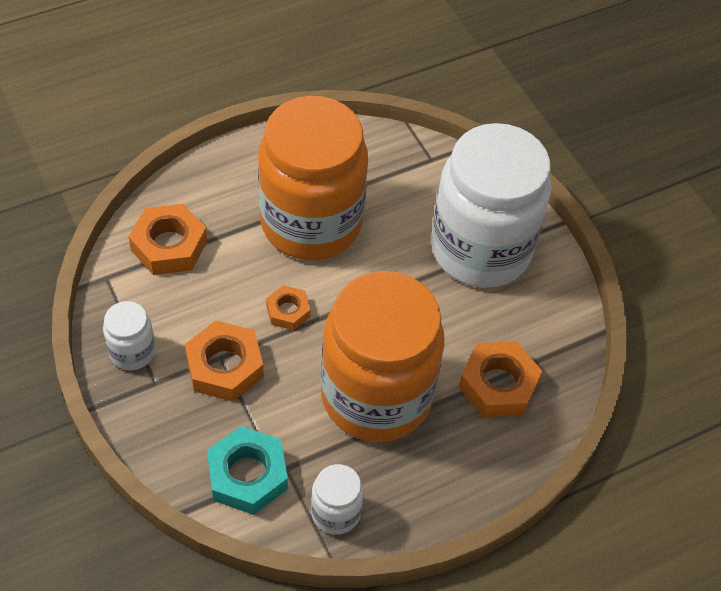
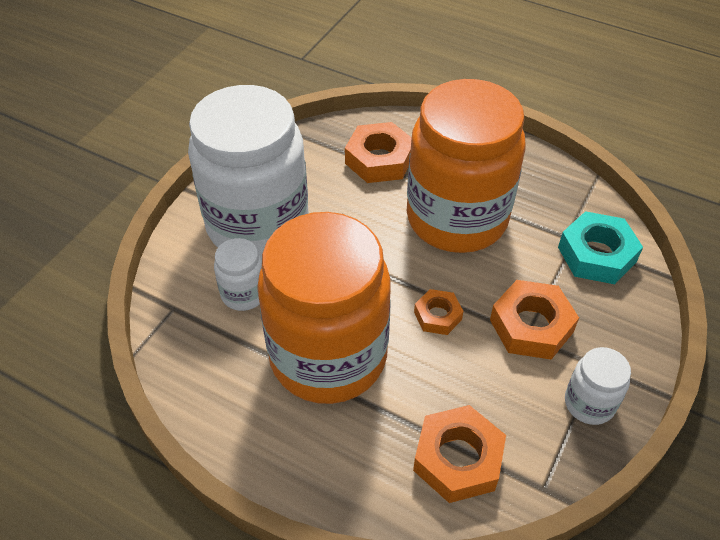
camera: 120 degrees left, 5 degrees down
(335, 512) = (565, 193): white jar -> white jar (244, 294)

